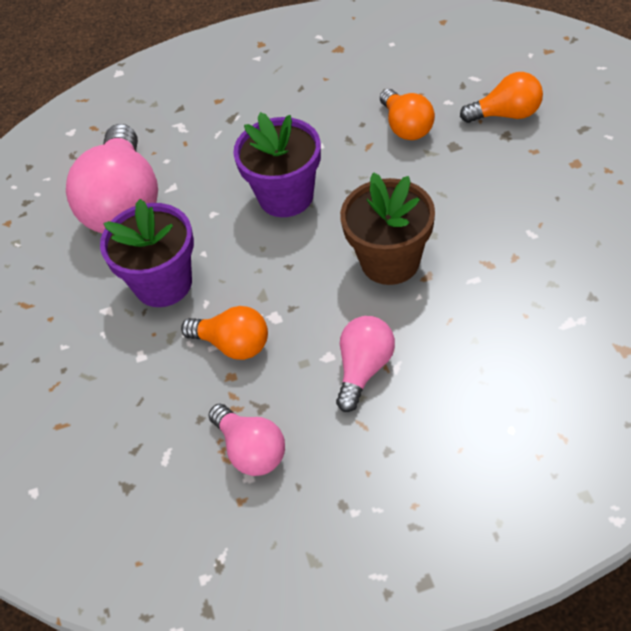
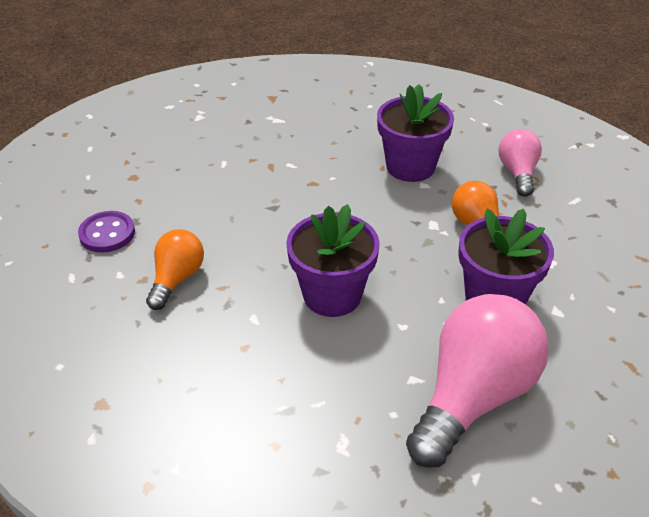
camera: 145 degrees left, 10 degrees down
(364, 369) = (410, 167): pink light bulb -> purple flower pot
(390, 261) = (322, 204): brown flower pot -> none
(506, 114) = (107, 234): orange light bulb -> purple button

